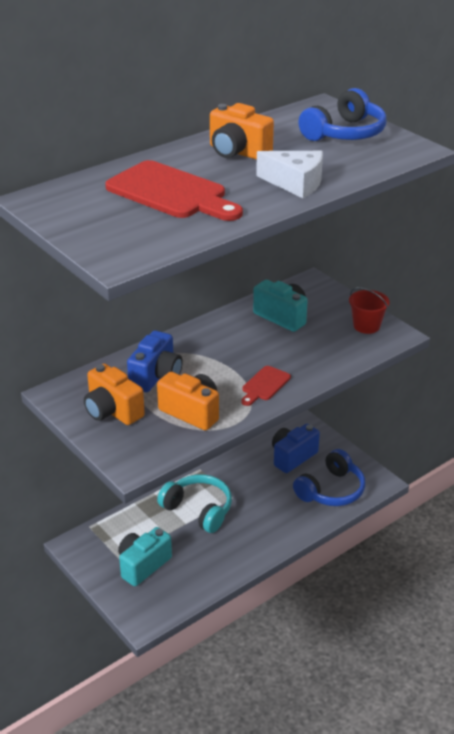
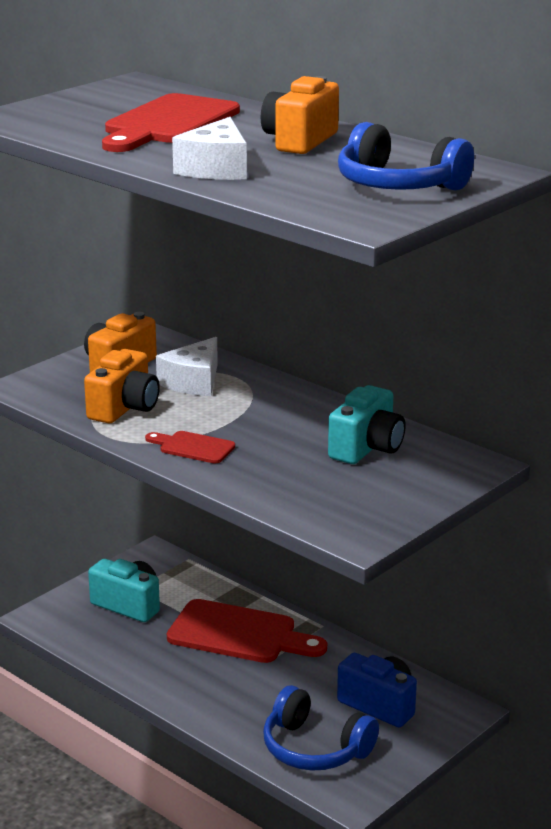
camera: 80 degrees right, 10 degrees down
(156, 376) = (193, 382): blue camera -> white cheese
(198, 510) = (239, 634): turquoise headphones -> red cutting board
(366, 326) = (372, 512): red bucket -> none

